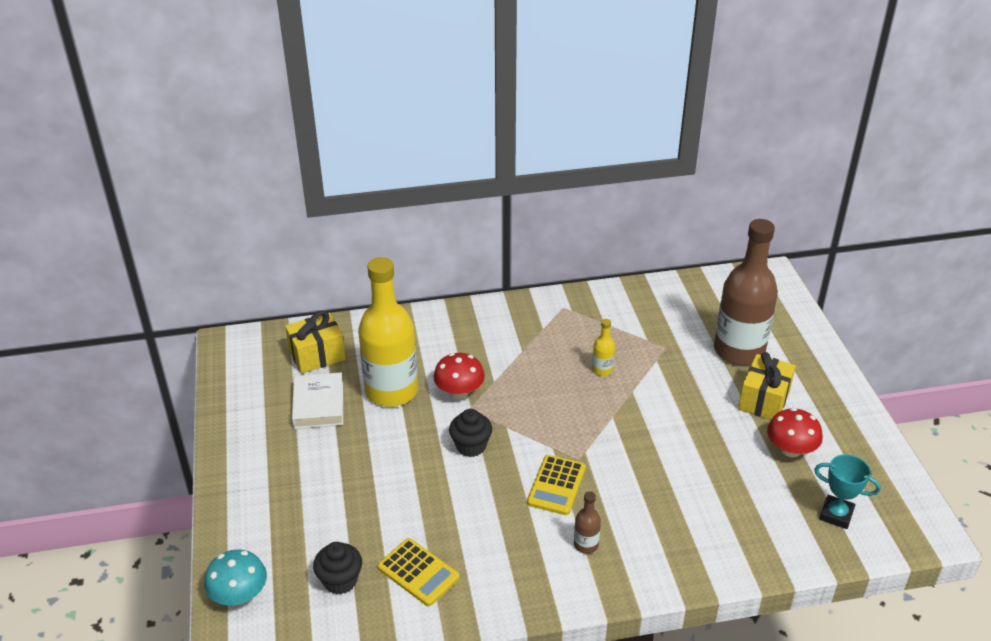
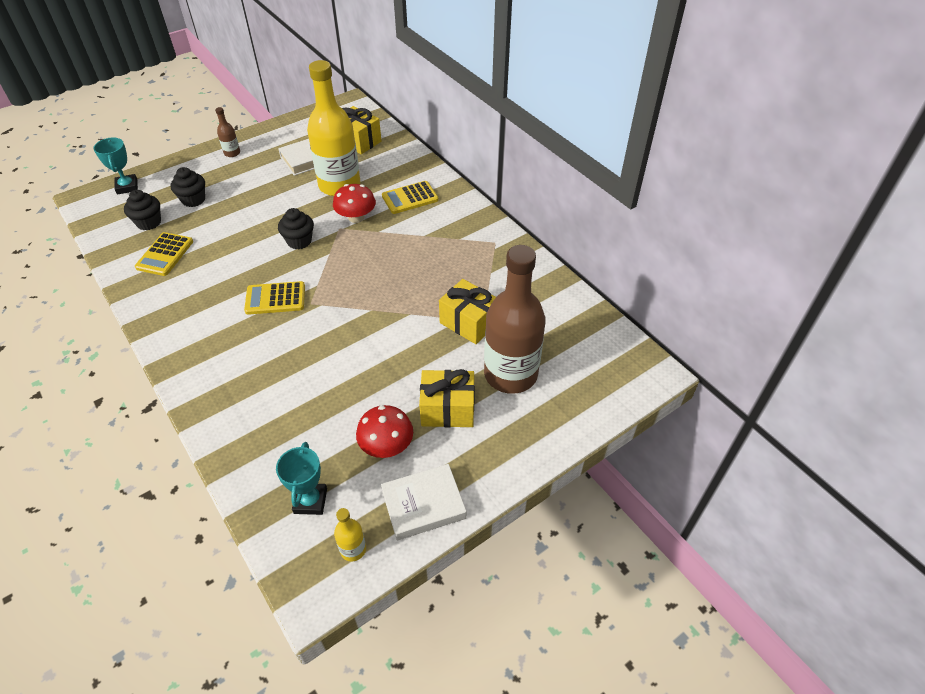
camera: 65 degrees right, 10 degrees up
(239, 595) = (127, 187): turquoise mushroom -> turquoise trophy
(323, 527) = (193, 200): none -> black cupcake
(454, 343) = (410, 198): none -> yellow calculator
(586, 545) = (217, 333): brown bottle -> brown bottle (232, 153)
(602, 370) = (427, 288): yellow bottle -> yellow bottle (353, 549)
(664, 356) = (469, 322): none -> yellow gift
(861, 443) = (423, 505): none -> white book

